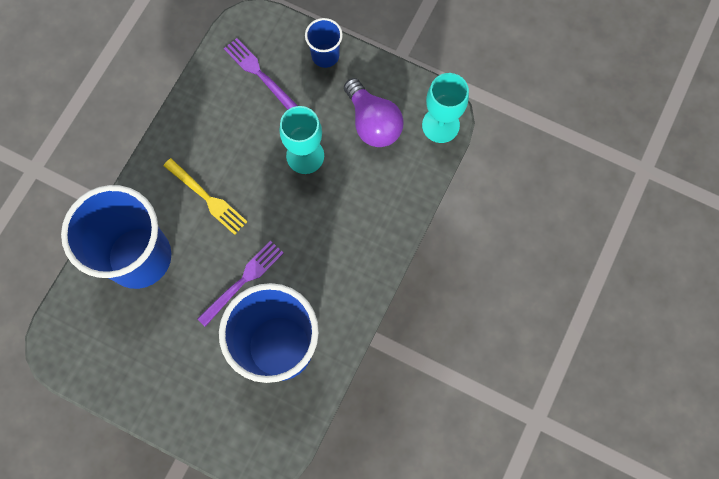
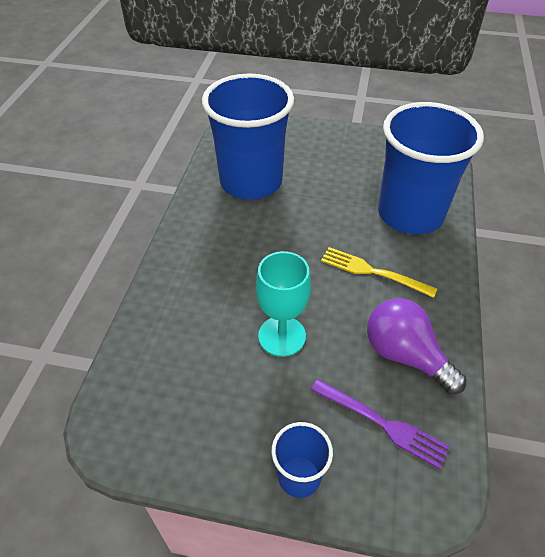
camera: 165 degrees right, 25 degrees down
(243, 281) = (303, 216): purple fork -> none
(373, 123) = (206, 395): purple light bulb -> purple light bulb (405, 355)
(440, 125) = (111, 414): turquoise goblet -> none

